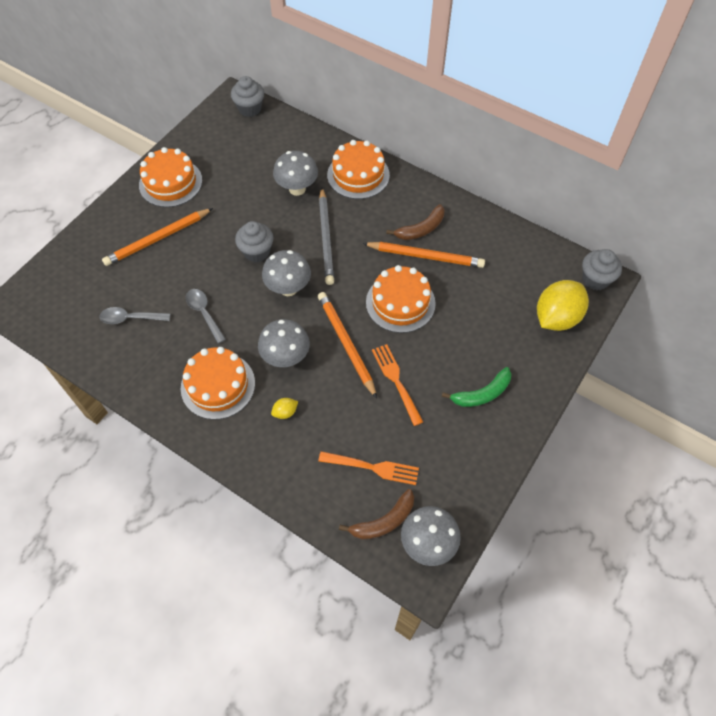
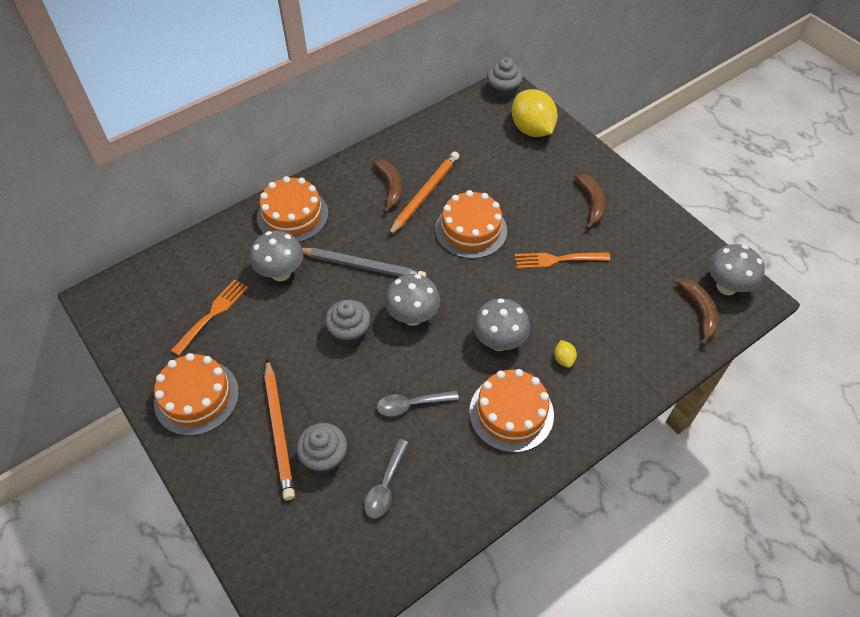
camera: 70 degrees left, 5 degrees down
(250, 109) = (129, 286): grey cupcake -> grey cupcake (325, 458)
(346, 344) = (501, 286): orange pencil -> none
(372, 467) = (643, 305): orange fork -> orange fork (212, 315)
(482, 394) = (591, 203): green banana -> brown banana

